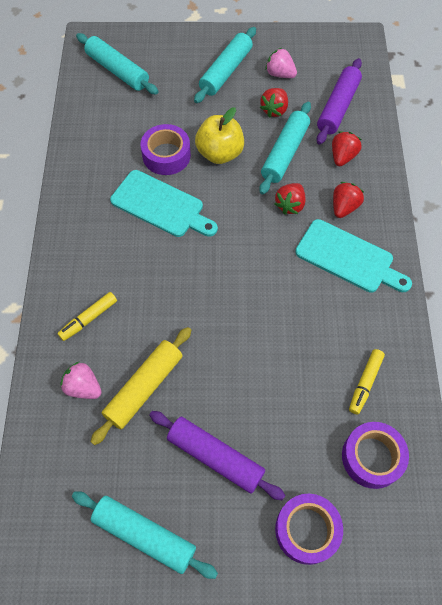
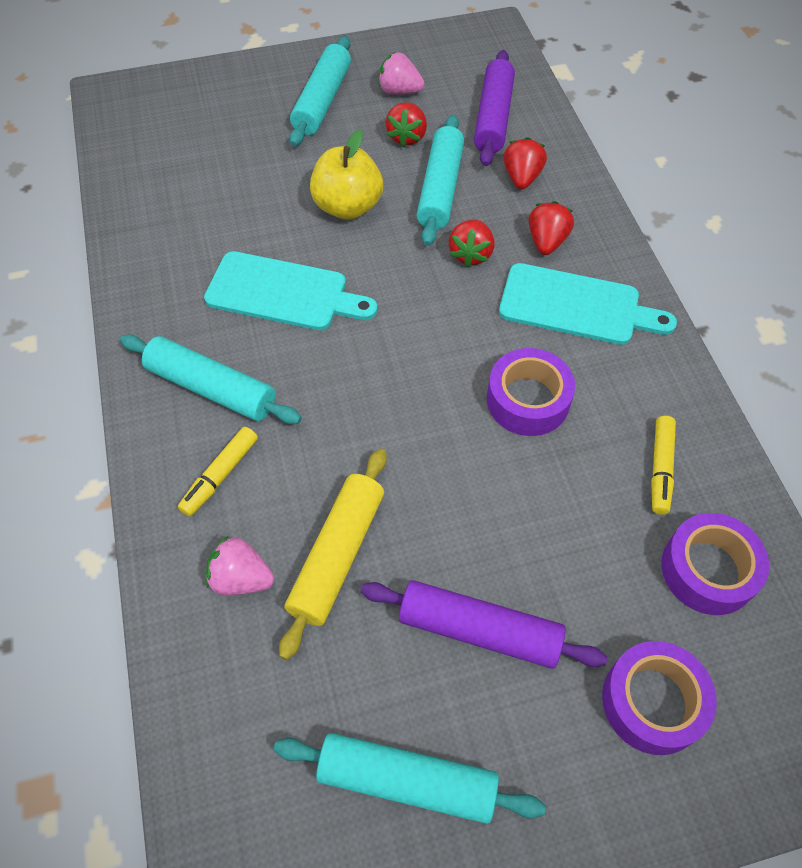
camera: 15 degrees left, 5 degrees down
(117, 70) = (164, 127): turquoise rolling pin -> turquoise rolling pin (212, 388)
(166, 155) = (270, 224): purple tape -> purple tape (528, 400)

